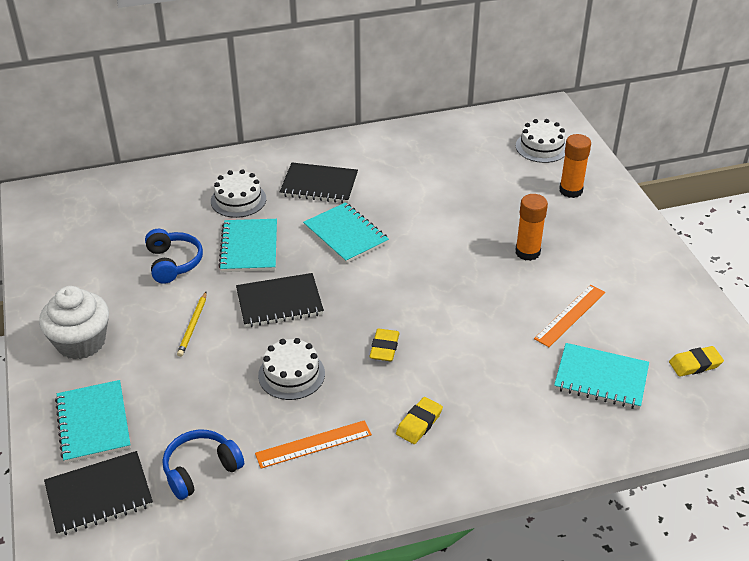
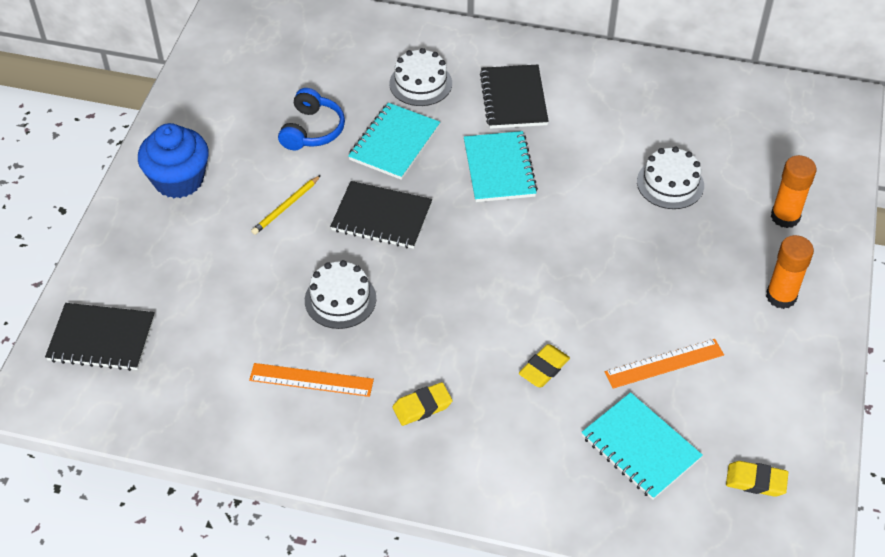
camera: 30 degrees right, 10 degrees up
(81, 342) = (179, 180): white cupcake -> blue cupcake
(93, 423) = (139, 267): turquoise notebook -> none
(201, 470) = (198, 356): blue headphones -> none
(319, 185) = (513, 99): black notebook -> black notebook turned 45 degrees clockwise
(384, 348) = (447, 312): yellow eraser -> yellow eraser (544, 368)
(527, 252) = (676, 271): orange glue stick -> orange glue stick (781, 296)
(541, 147) = (795, 148): white cake -> white cake (670, 183)

